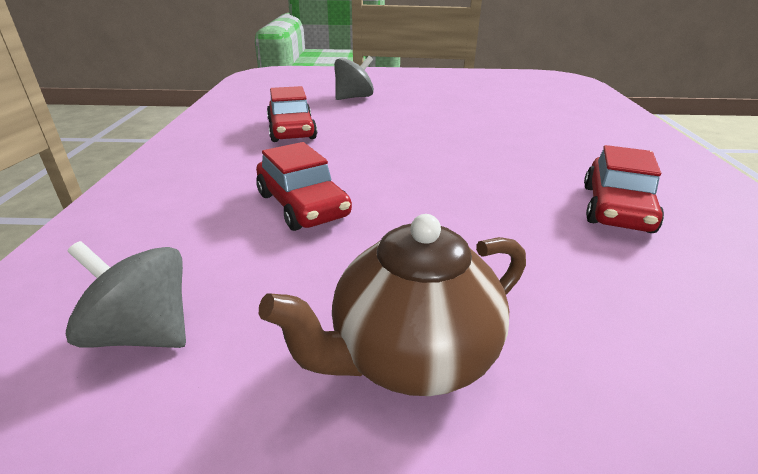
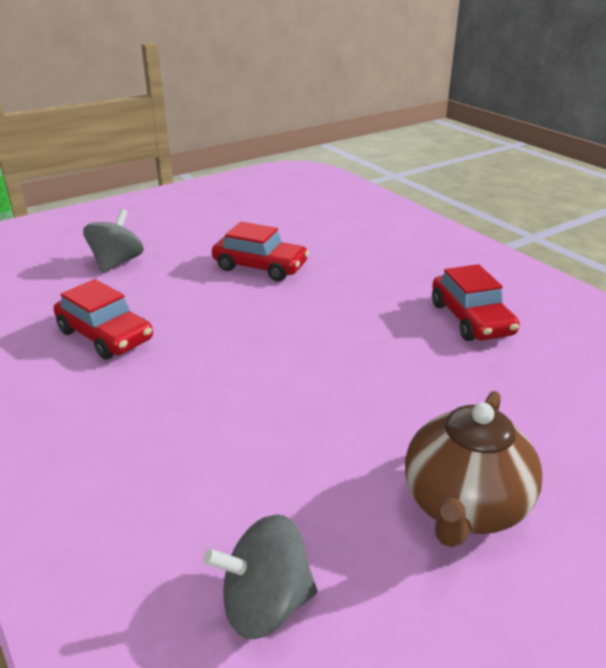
camera: 35 degrees left, 0 degrees up
(303, 205) = (237, 422): red car -> red car (260, 267)

